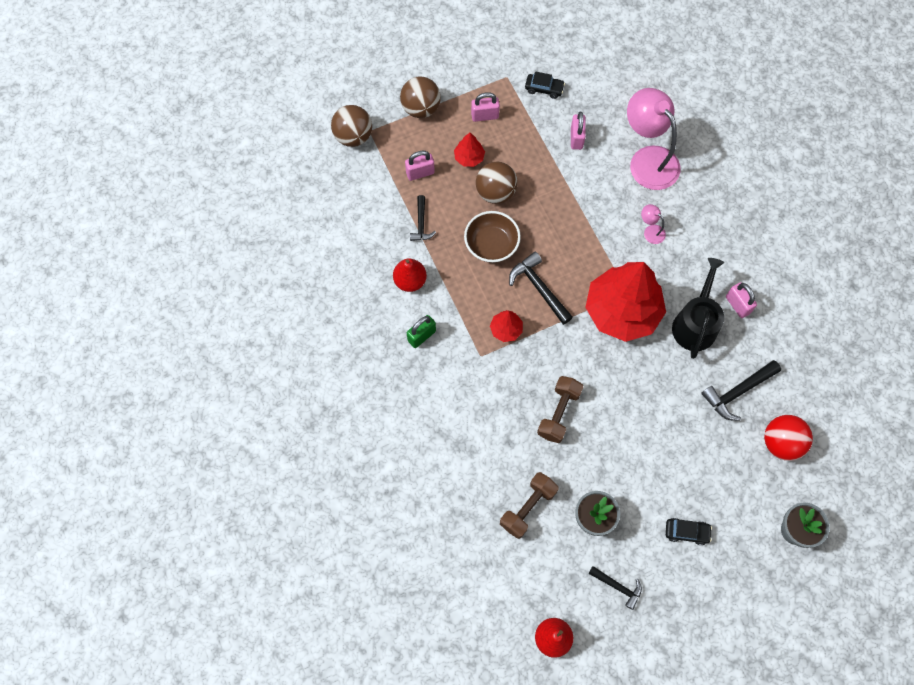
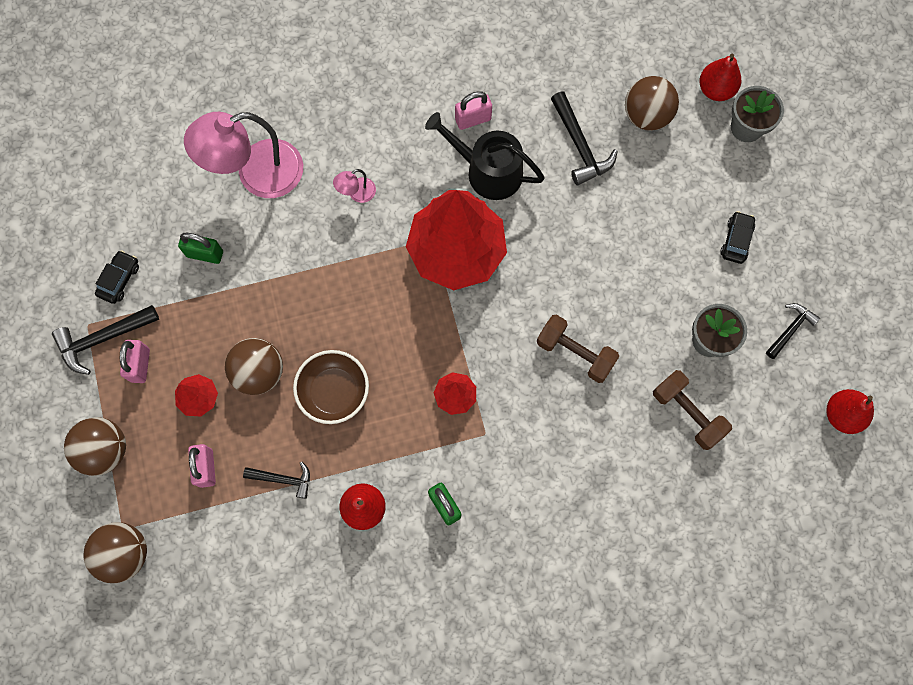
camera: 80 degrees left, 5 degrees up
(539, 288) = (406, 344): black hammer -> black hammer (103, 339)
(576, 138) = (205, 254): pink padlock -> green padlock
(781, 443) = (646, 116): red ball -> brown ball
(823, 499) = (715, 90): none -> red pear

